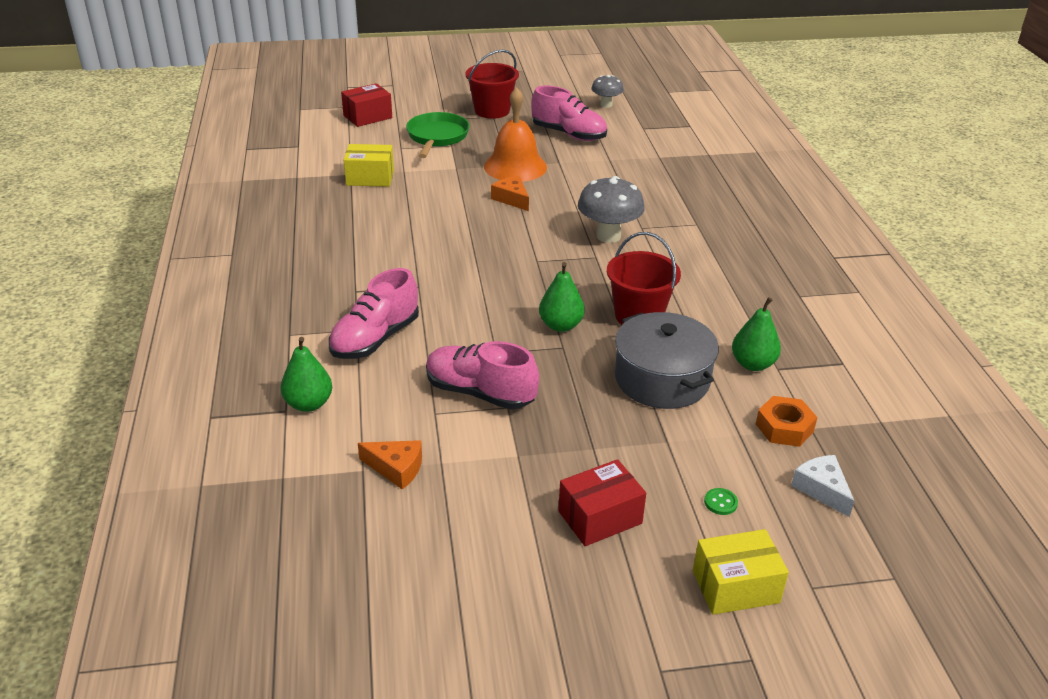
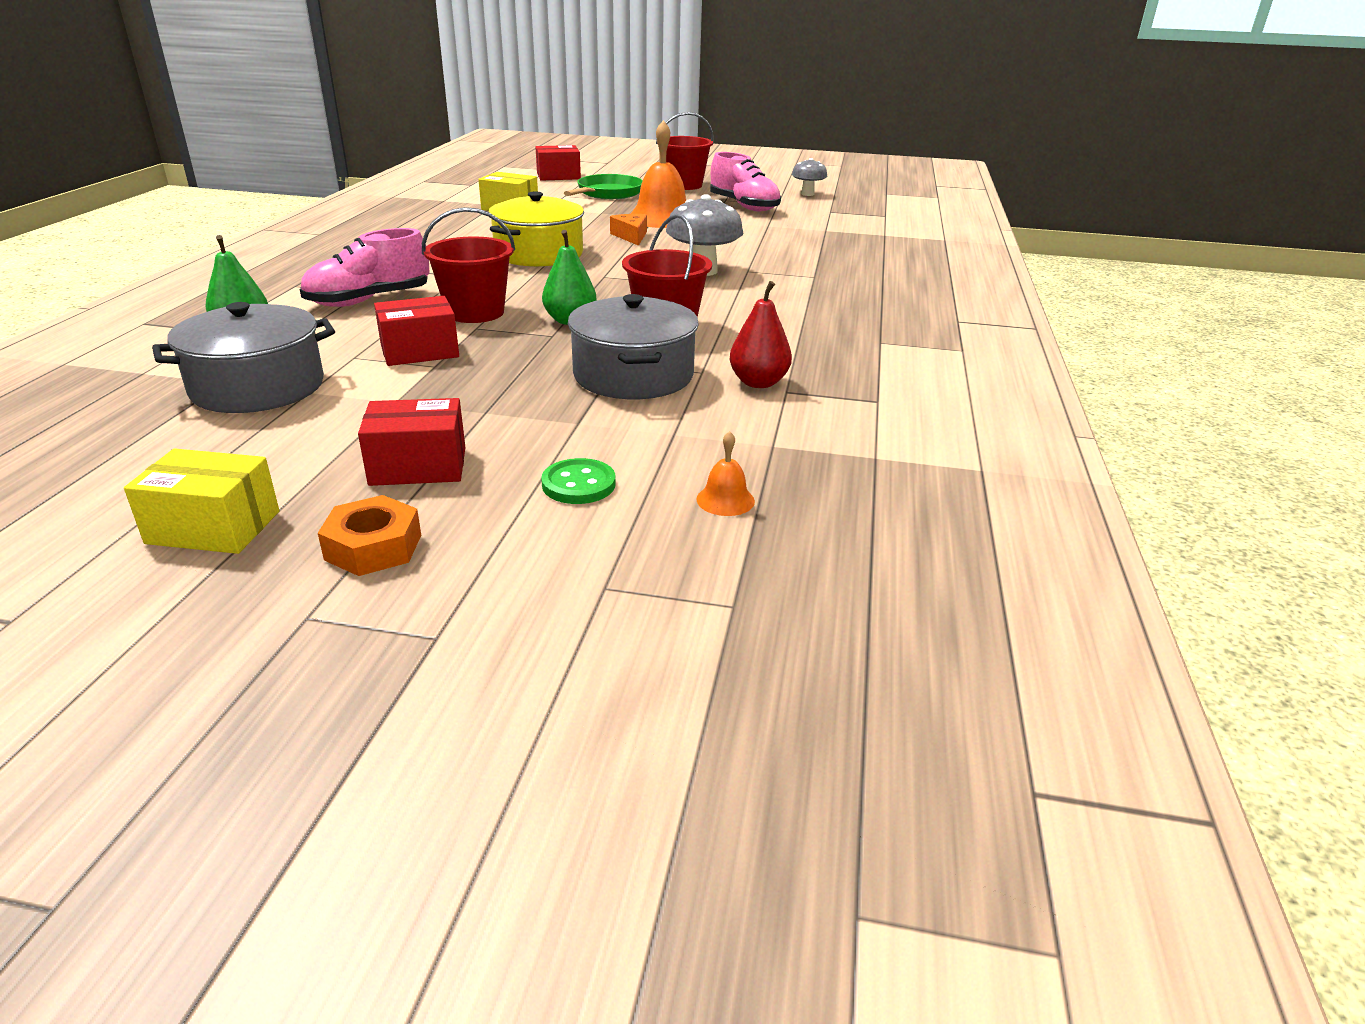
camera: 20 degrees right, 5 degrees down
(396, 468) = (258, 387): orange cheese -> grey pot
(457, 242) = (539, 254): none -> yellow pot
(477, 333) = (475, 312): none -> red bucket
(480, 393) = (419, 351): pink shoe -> red box
(720, 502) = (578, 484): green button -> green button, size x1.63
(735, 586) = (503, 562): yellow box -> yellow box (213, 527)
(753, 364) = (758, 382): green pear -> red pear
(784, 428) = (738, 439): orange nut -> orange nut (373, 547)
(821, 489) = (725, 500): white cheese -> orange bell

